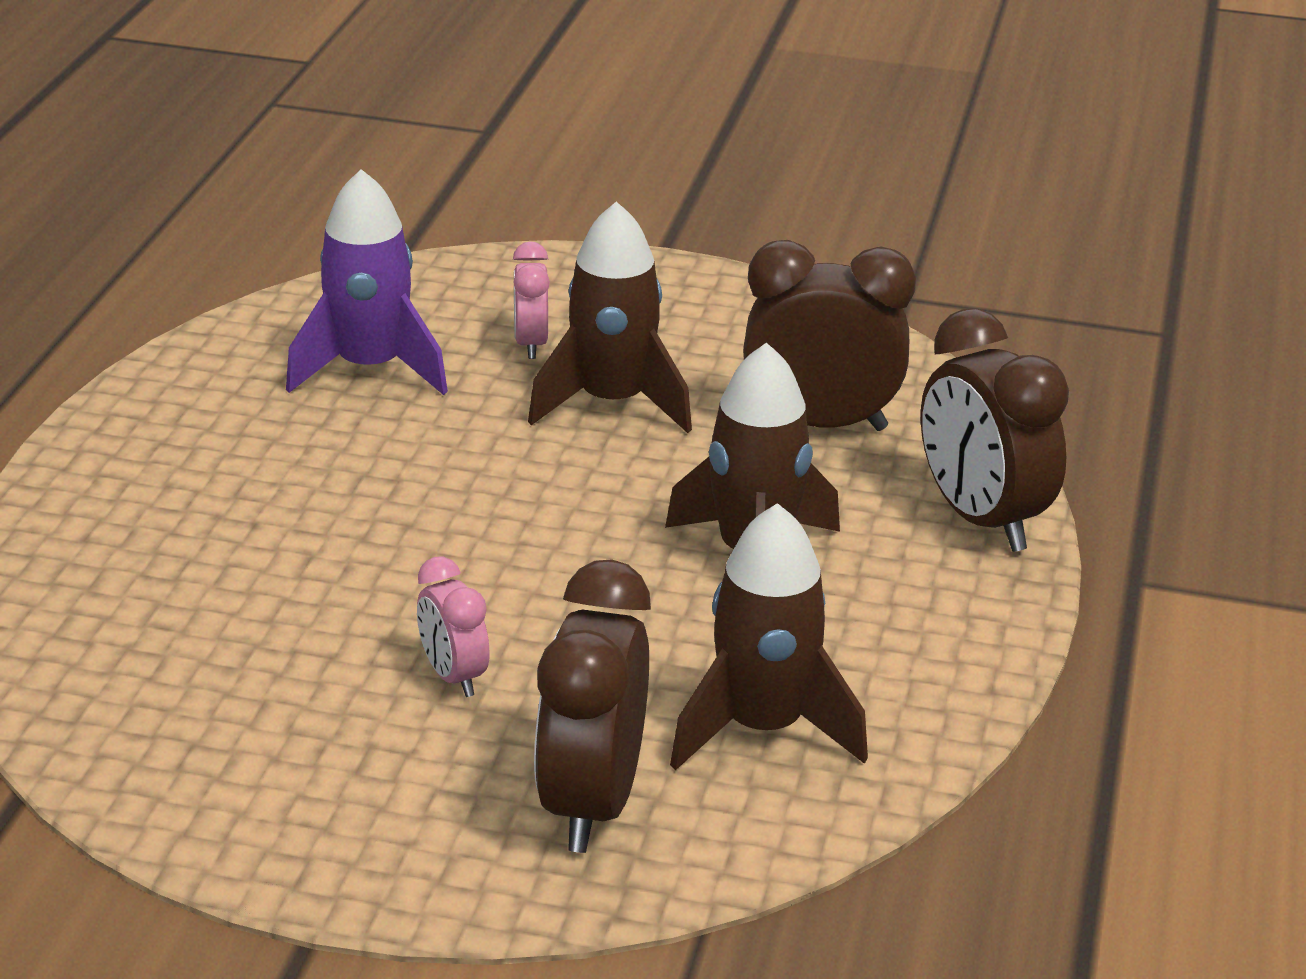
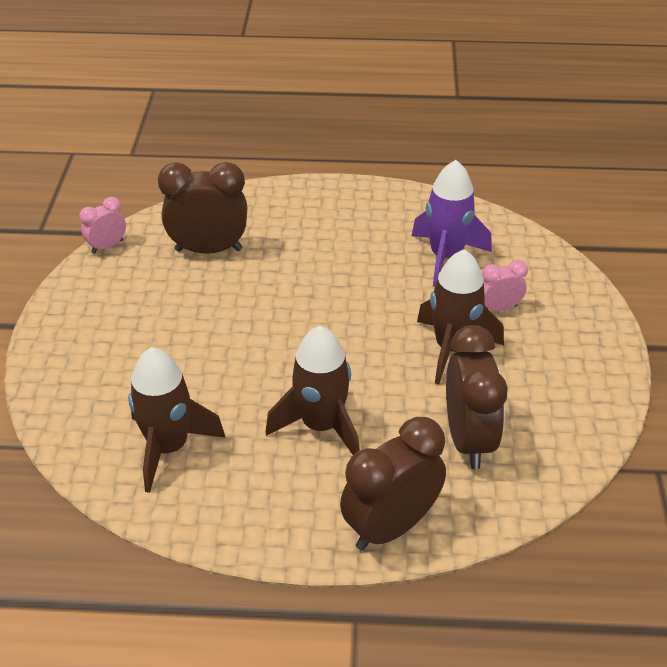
camera: 80 degrees right, 10 degrees up
(453, 676) = (192, 332): pink clock -> pink clock (107, 246)
(592, 804) = (104, 393): brown clock -> brown clock (208, 250)

